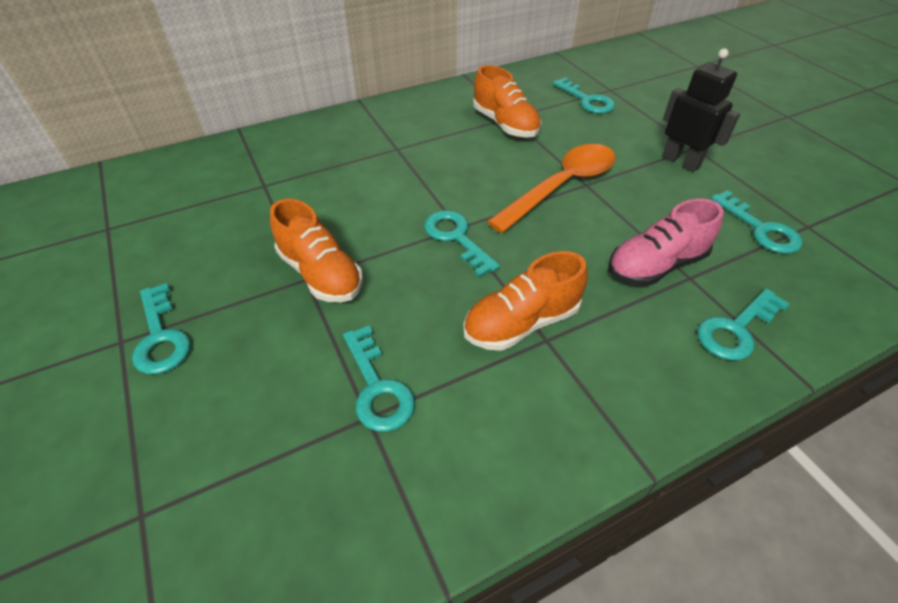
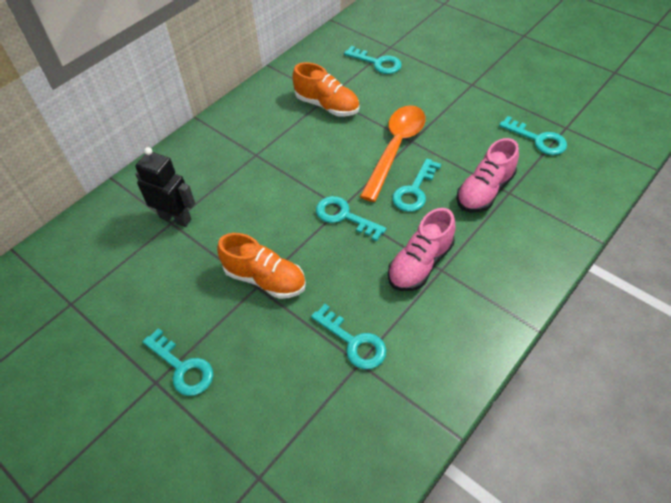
camera: 20 degrees left, 5 degrees up
(521, 323) = (420, 264): orange shoe -> pink shoe
(681, 162) = (467, 100): black robot -> black robot (176, 218)
(736, 329) = (549, 219): turquoise key -> turquoise key (414, 190)

